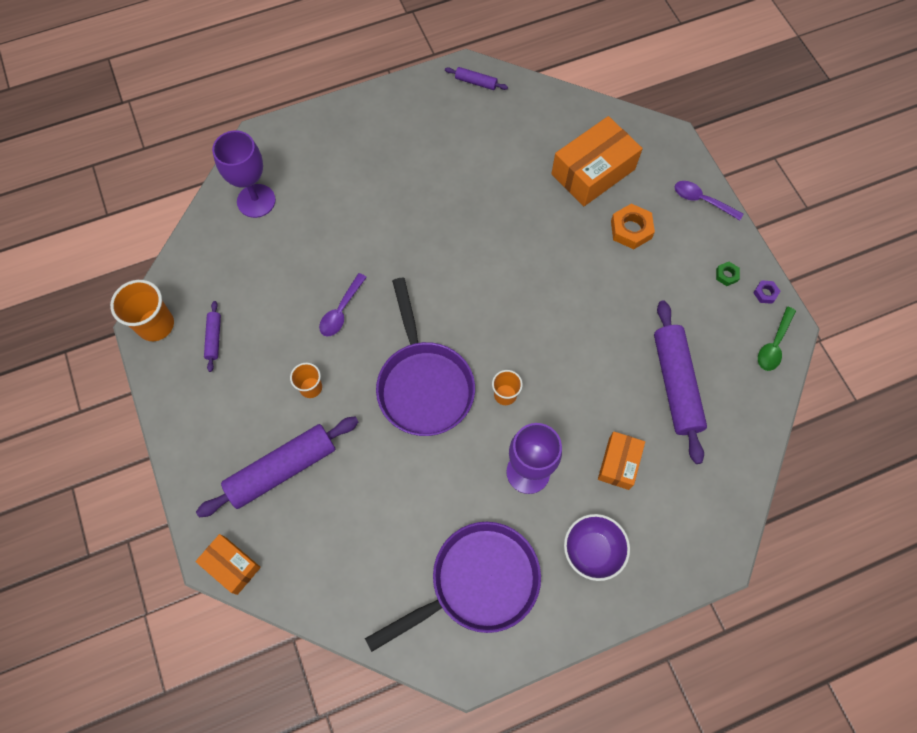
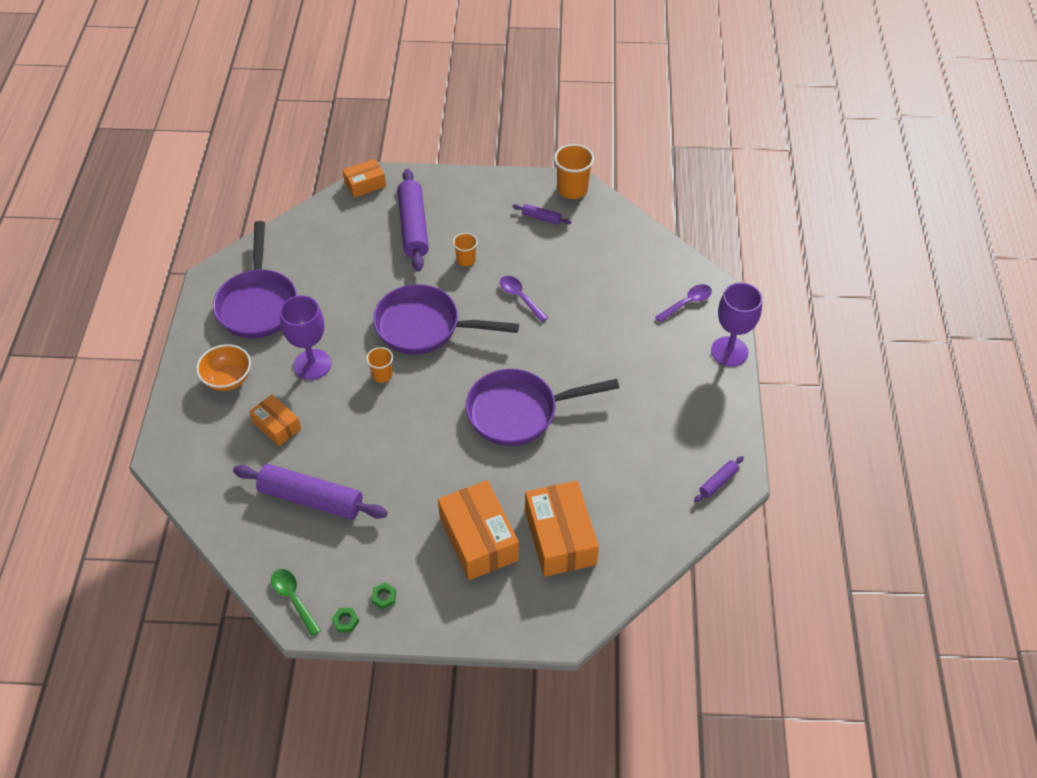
camera: 115 degrees right, 15 degrees down
(256, 201) = (656, 275): purple goblet -> purple goblet (729, 351)
(484, 253) = (519, 412): none -> purple pan
(592, 550) = (228, 379): purple bowl -> orange bowl
(631, 229) = (478, 539): orange nut -> orange box
(702, 200) = (475, 620): purple spoon -> purple spoon (687, 303)
(765, 293) = (346, 621): purple nut -> green nut

